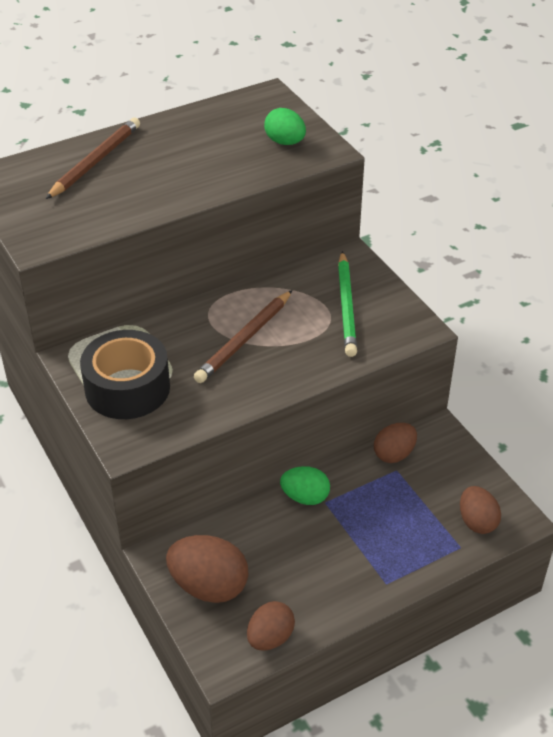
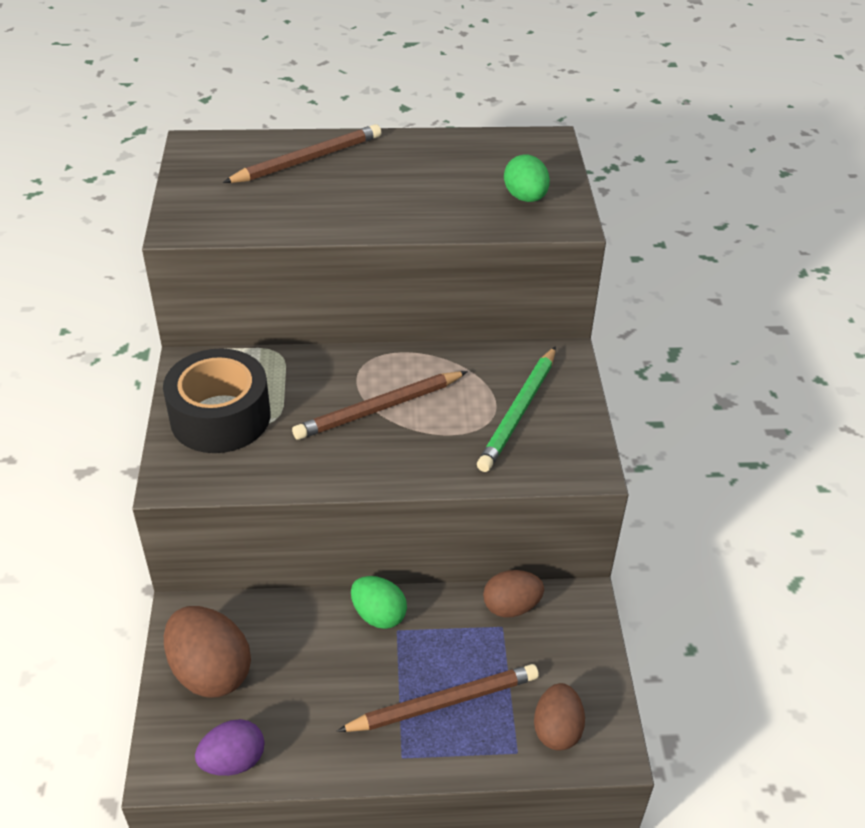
camera: 25 degrees right, 0 degrees up
(270, 638) = (233, 761): brown egg -> purple egg
(390, 536) = (444, 702): none -> brown pencil

